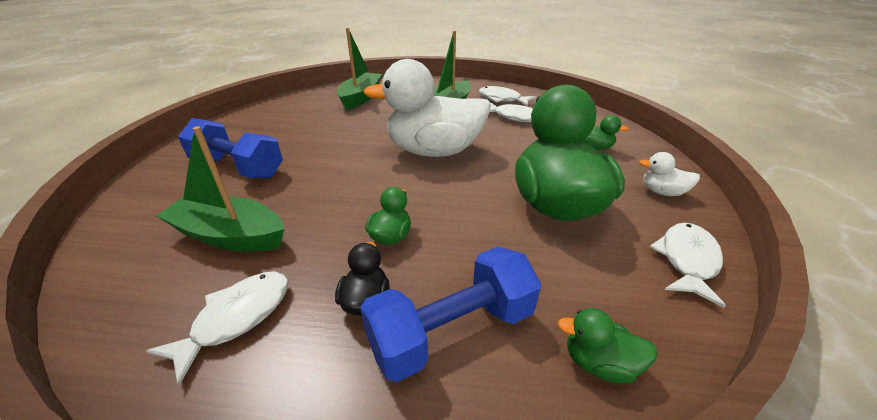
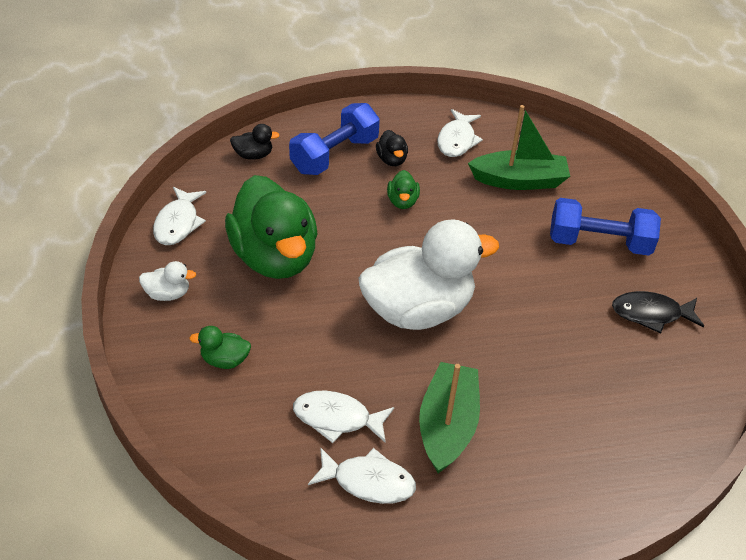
camera: 160 degrees right, 10 degrees up
(268, 127) = (651, 314): none -> black fish
(361, 98) = (606, 427): green boat -> none
(599, 363) = (253, 155): green duck -> black duck

